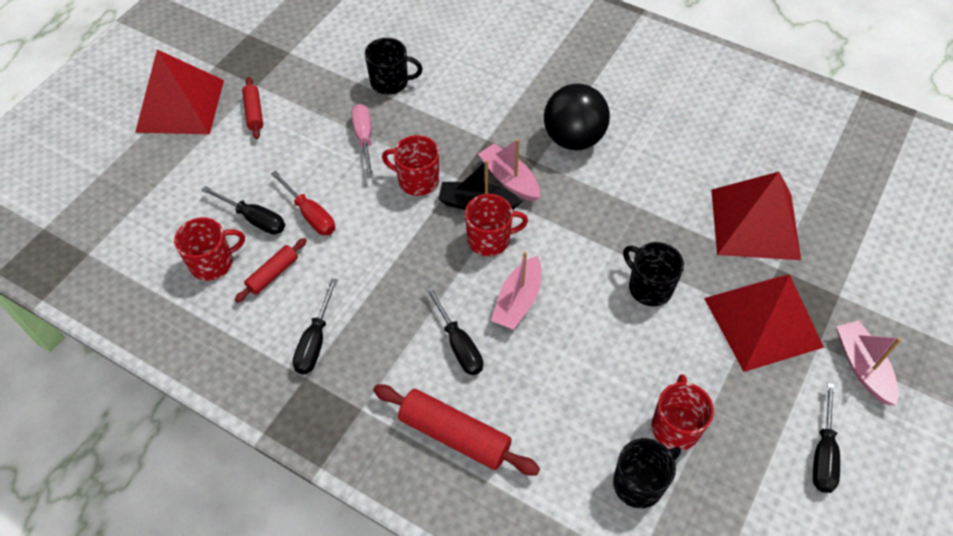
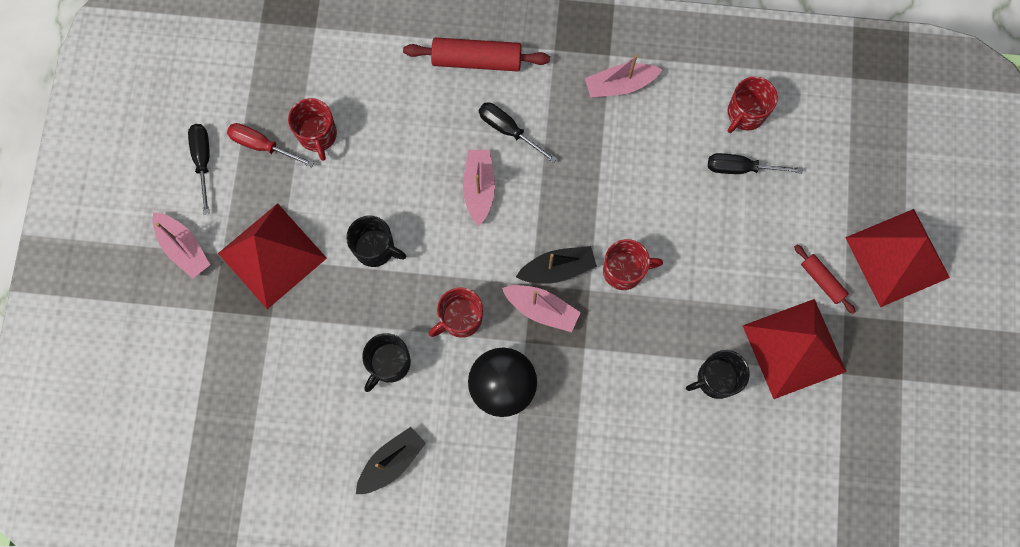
camera: 155 degrees right, 20 degrees up
(273, 274) = (690, 125): red rolling pin -> none
(310, 214) = (696, 193): red screwdriver -> red screwdriver (262, 145)
(315, 341) = (620, 85): black screwdriver -> pink boat
(364, 139) = (699, 296): pink screwdriver -> none
(490, 239) = (529, 236): red mug -> red mug (460, 318)
(639, 483) = (331, 82): black mug -> black mug (389, 363)
(694, 122) = (391, 462): none -> black boat
(754, 224) = (302, 357): red pyramid -> red pyramid (794, 348)

